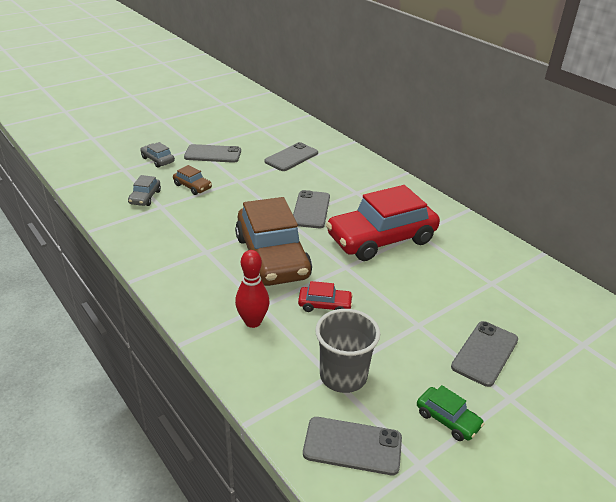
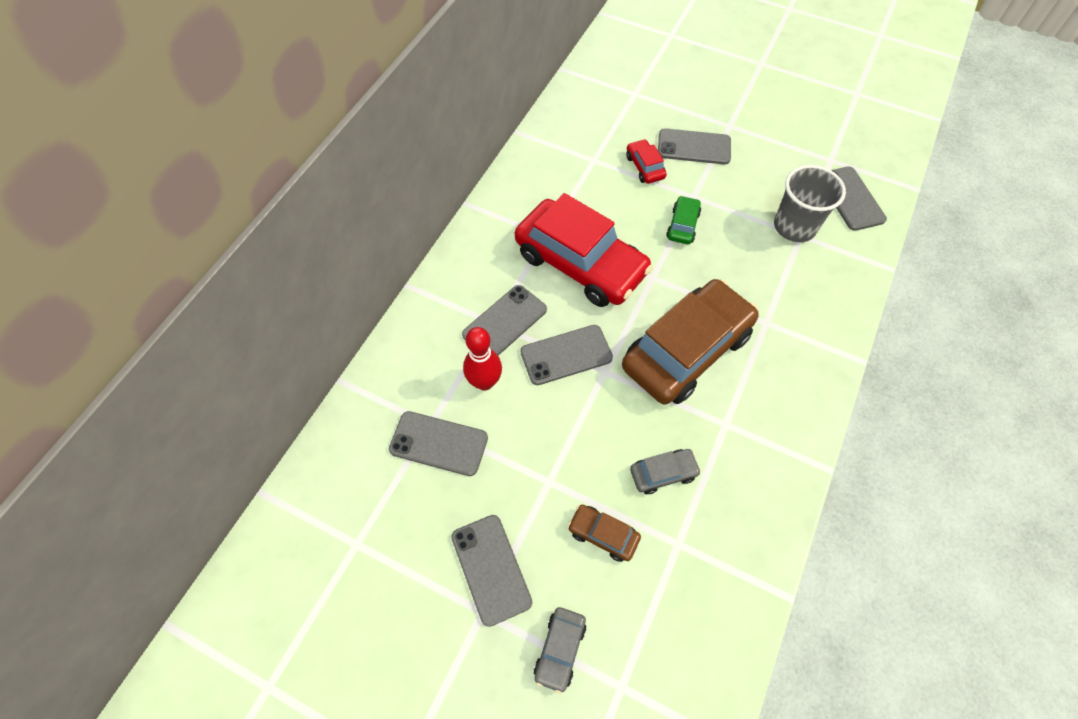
camera: 115 degrees left, 25 degrees up
(145, 197) = (672, 584): grey car -> grey car (663, 473)
(192, 186) = (603, 535): brown car -> brown car turned 75 degrees counterclockwise
(253, 322) = (791, 318): red bowling pin -> red bowling pin (484, 382)
(325, 305) = (723, 272): red car -> red car (645, 167)
(353, 196) = (505, 322): none -> grey phone
(447, 419) = (780, 154): green car -> green car (682, 225)

